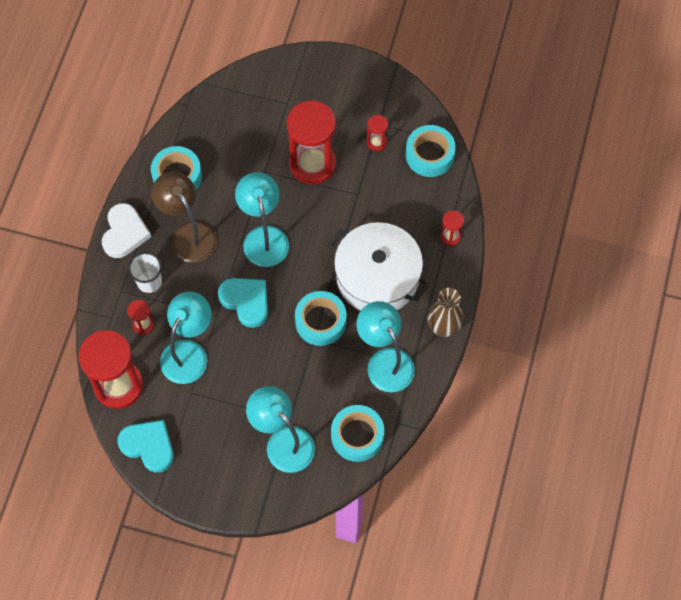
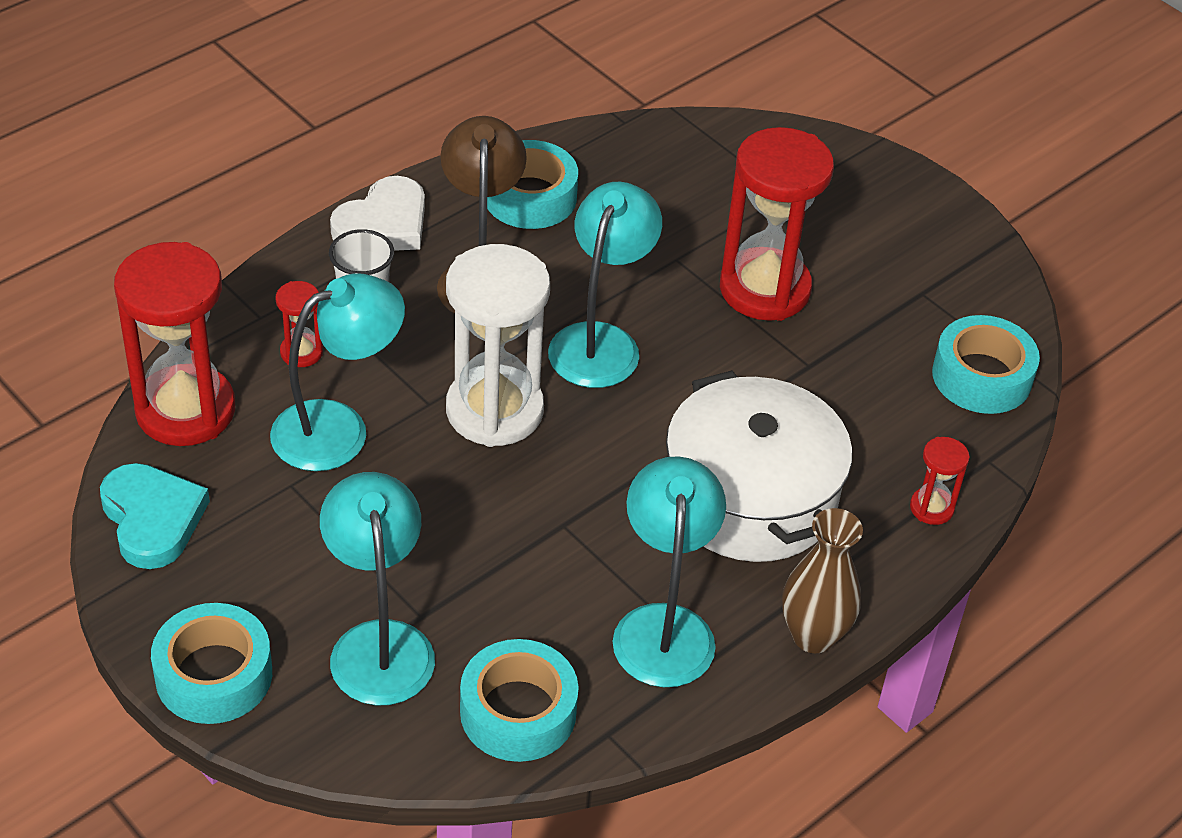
camera: 30 degrees right, 20 degrees down
(246, 301) = (494, 410): turquoise heart -> white hourglass
(320, 321) = (597, 506): turquoise tape -> turquoise tape (214, 675)
(376, 142) = (899, 314): red hourglass -> none

